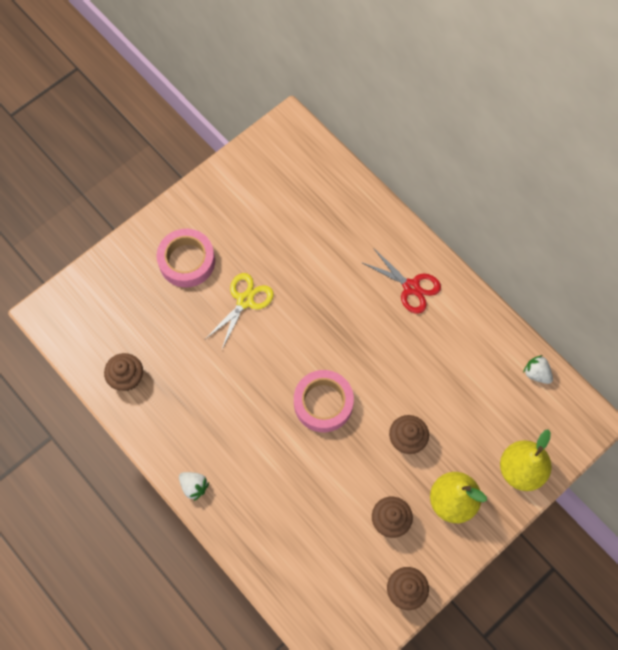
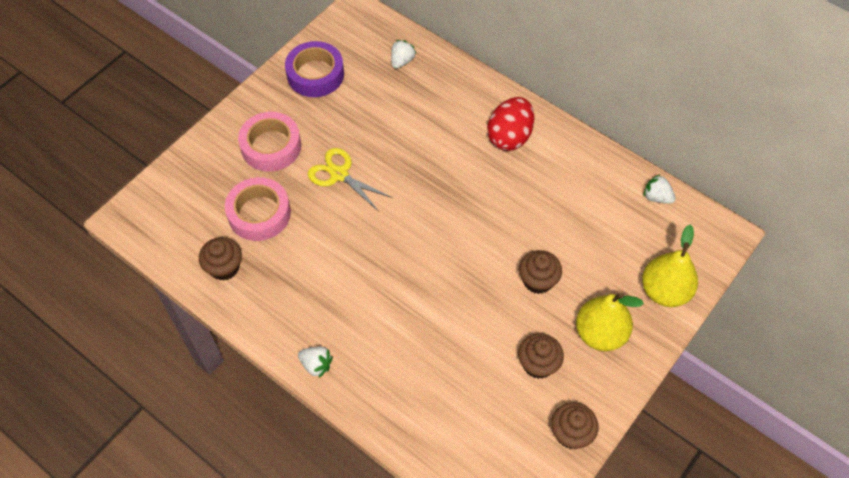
camera: 10 degrees left, 10 degrees down
(240, 190) = (315, 74): none -> purple tape
(245, 301) = (339, 174): yellow scissors -> yellow scissors turned 75 degrees counterclockwise
(323, 403) = (441, 259): pink tape -> pink tape (259, 213)
(324, 189) = (402, 61): none -> white strawberry
(411, 287) = (509, 137): red scissors -> red egg

